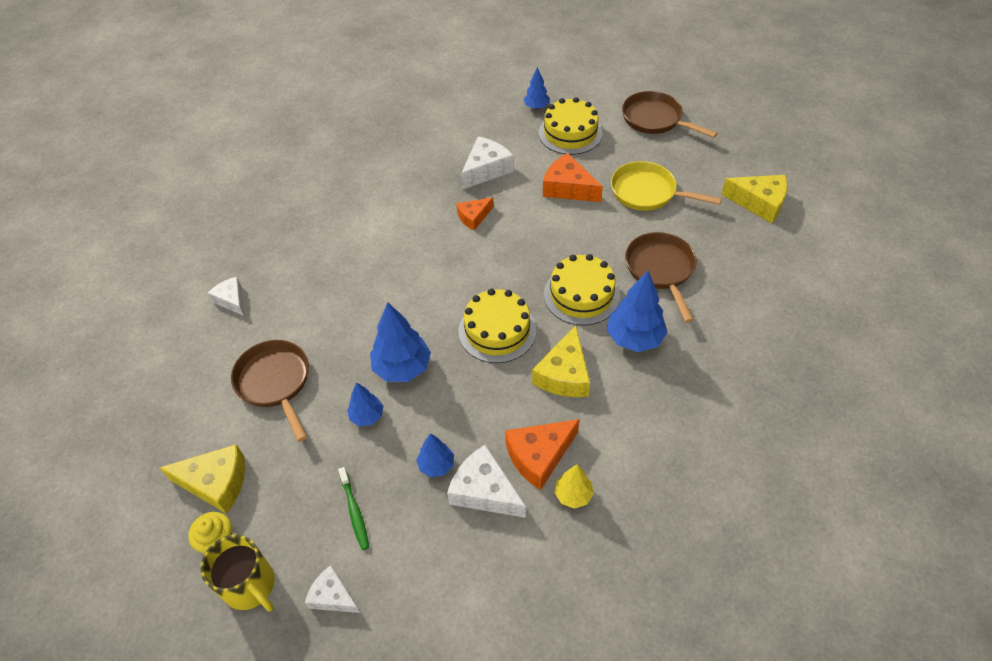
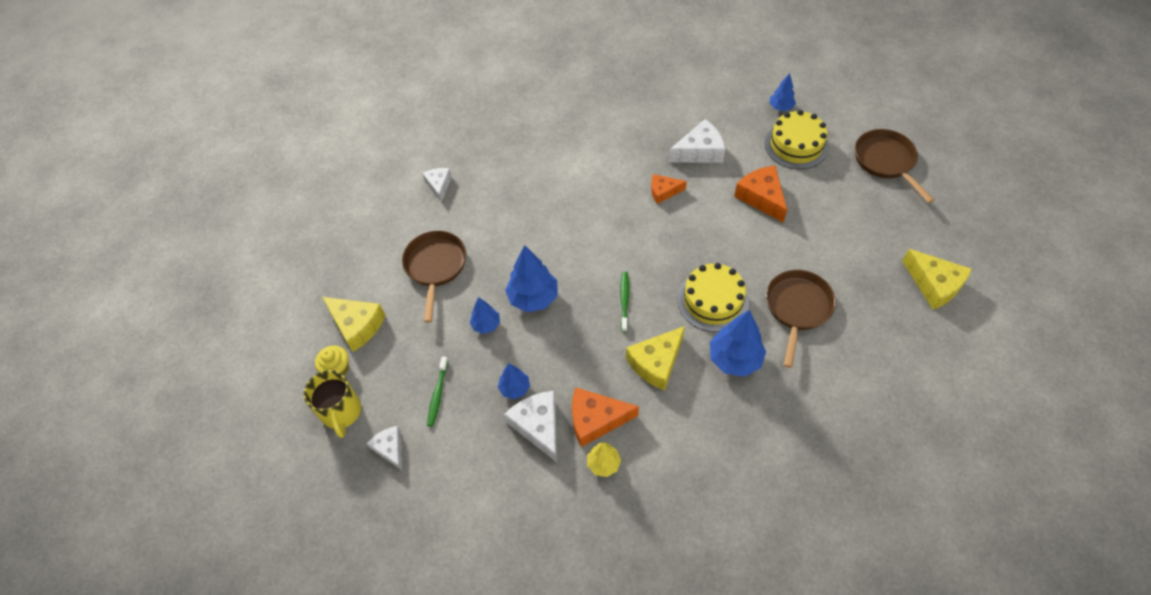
camera: 30 degrees right, 5 degrees up
(497, 330) = (624, 300): yellow cake -> green toothbrush
(647, 192) = (832, 231): yellow pan -> none

